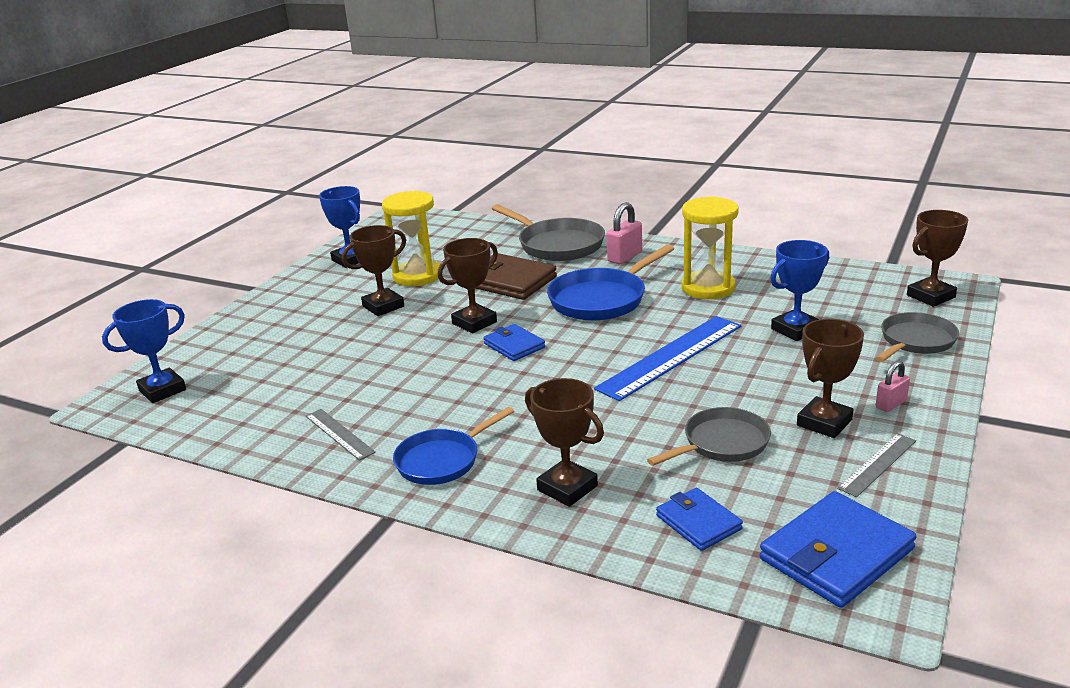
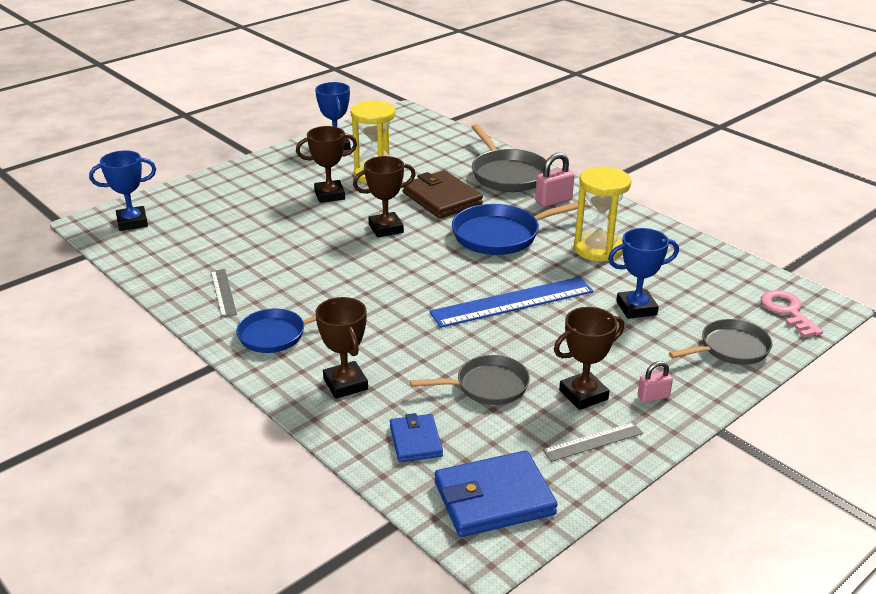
camera: 20 degrees right, 5 degrees up
(514, 345) = (400, 257): blue wallet -> none
(931, 296) = (787, 311): brown trophy -> pink key

